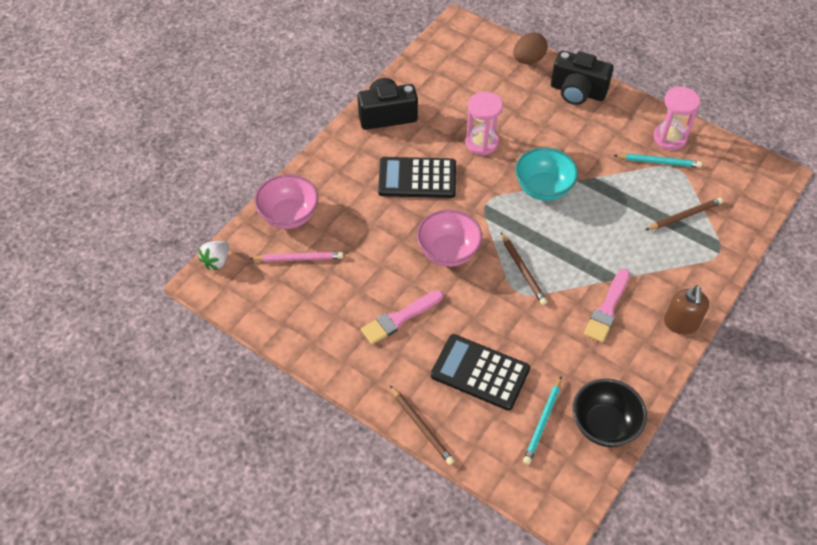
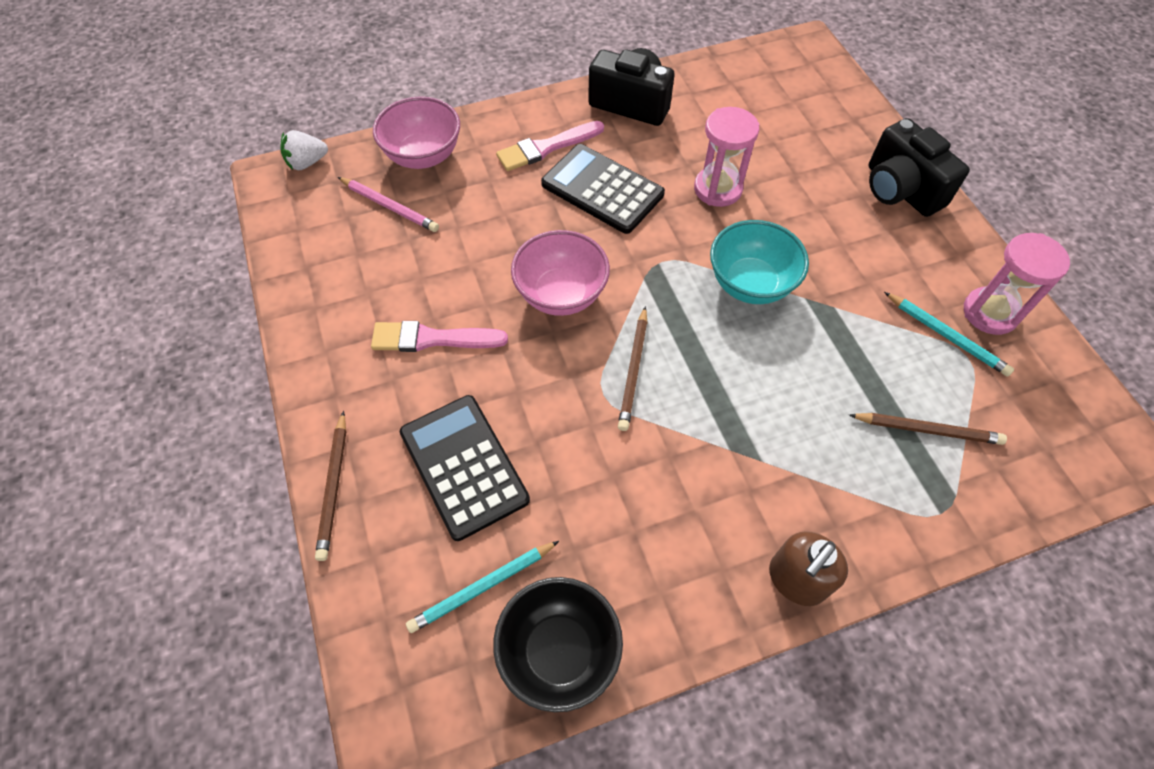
camera: 35 degrees right, 5 degrees up
(528, 59) = (864, 122): brown egg -> none
(607, 308) = (704, 490): pink brush -> pink brush (546, 147)

